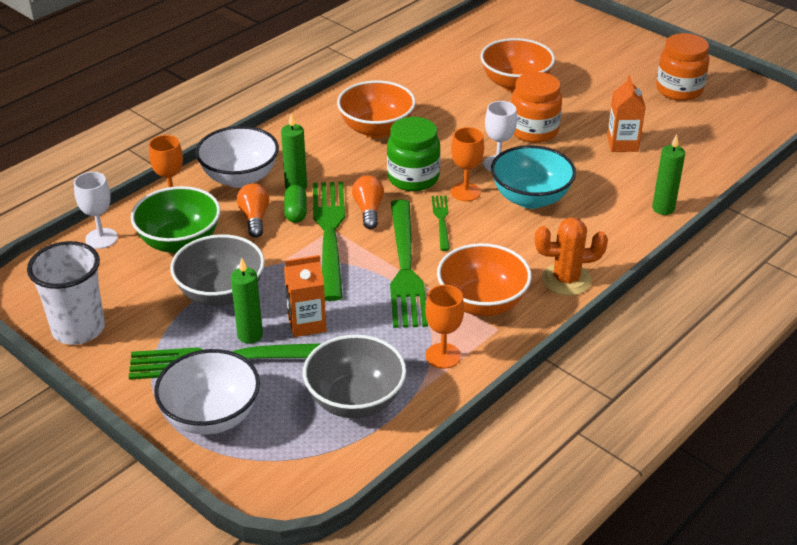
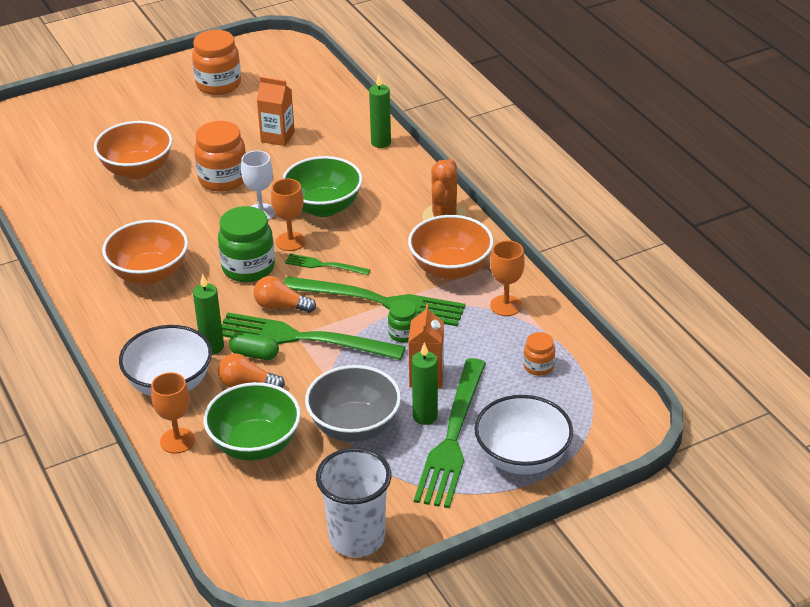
camera: 70 degrees left, 0 degrees up
(101, 238) = (213, 505): white goblet -> none
(355, 400) = (538, 366): grey bowl -> orange jar
(364, 294) = (403, 334): none -> green jar
(530, 198) = (323, 207): turquoise bowl -> green bowl

